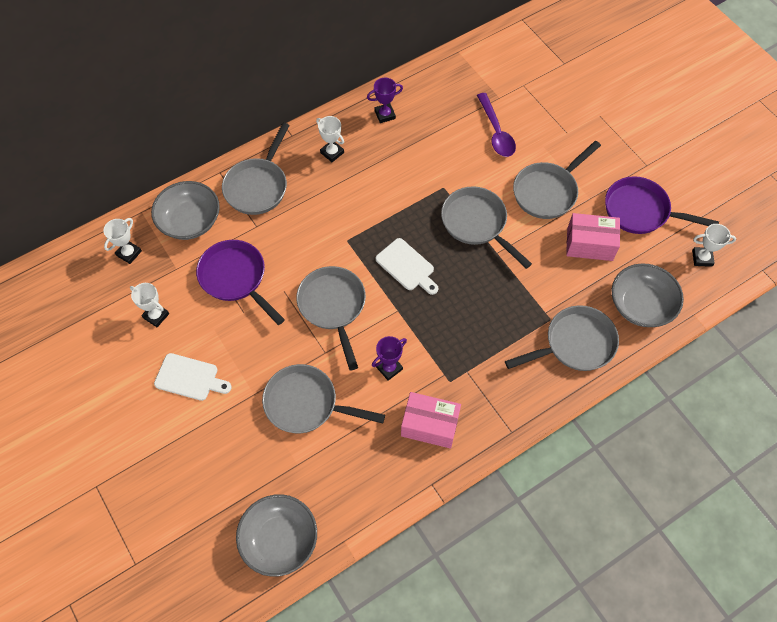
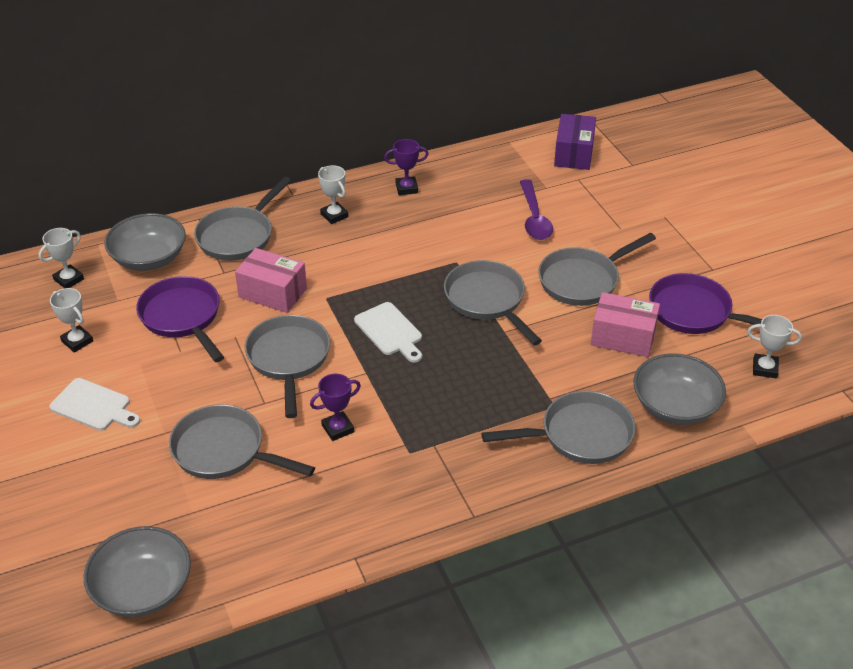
camera: 10 degrees right, 20 degrees down
(430, 425) = (371, 494): pink box -> pink box (273, 293)
(514, 58) = (574, 154): none -> purple box

